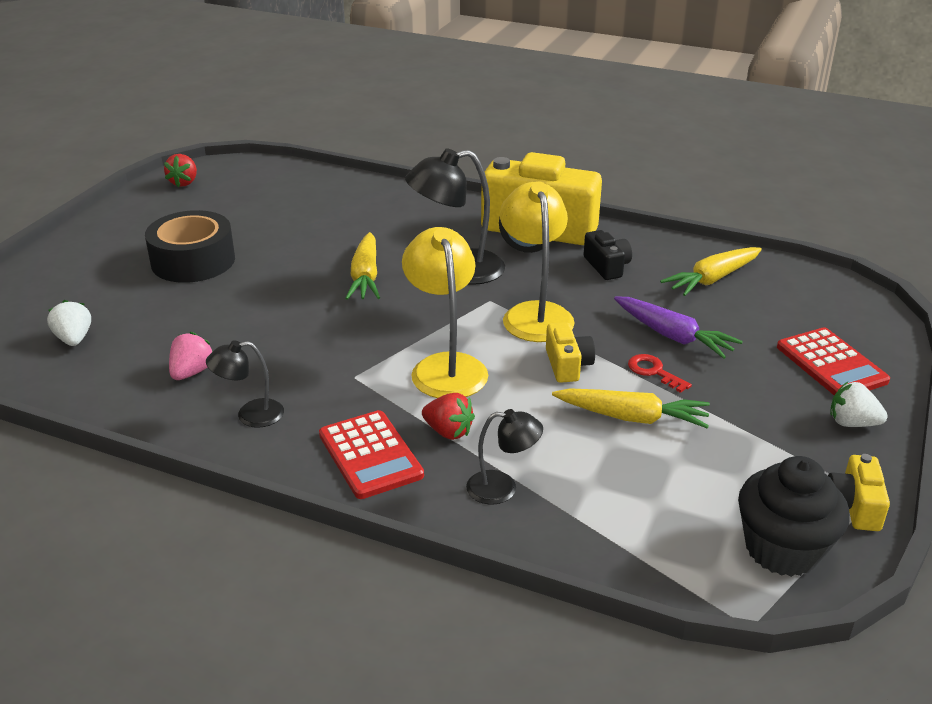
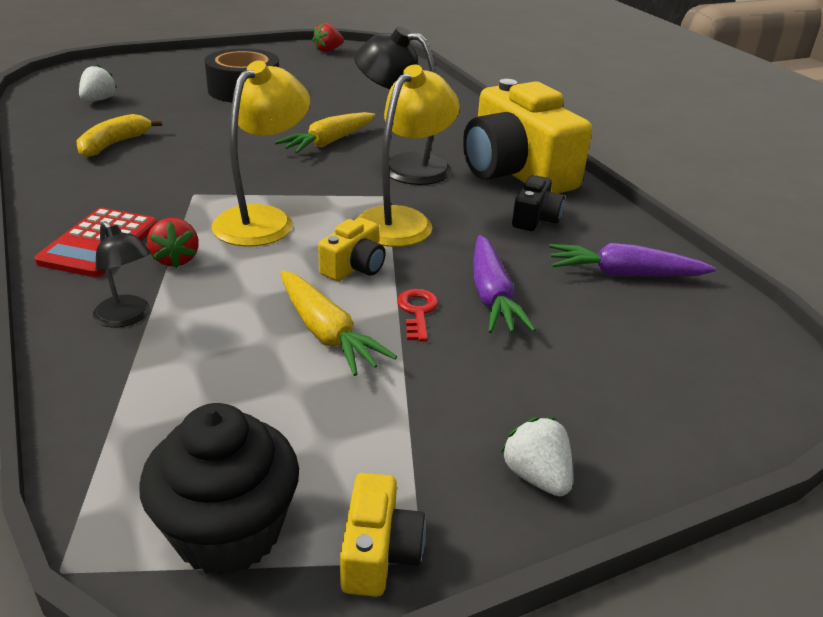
camera: 40 degrees right, 0 degrees up
(192, 372) = (114, 144): pink strawberry -> yellow banana
(250, 415) = (90, 182): black lamp -> none
(712, 279) = (624, 274): yellow carrot -> purple carrot
(831, 364) = (620, 410): red calculator -> none
(854, 506) = (379, 552): yellow camera -> yellow camera turned 135 degrees clockwise

